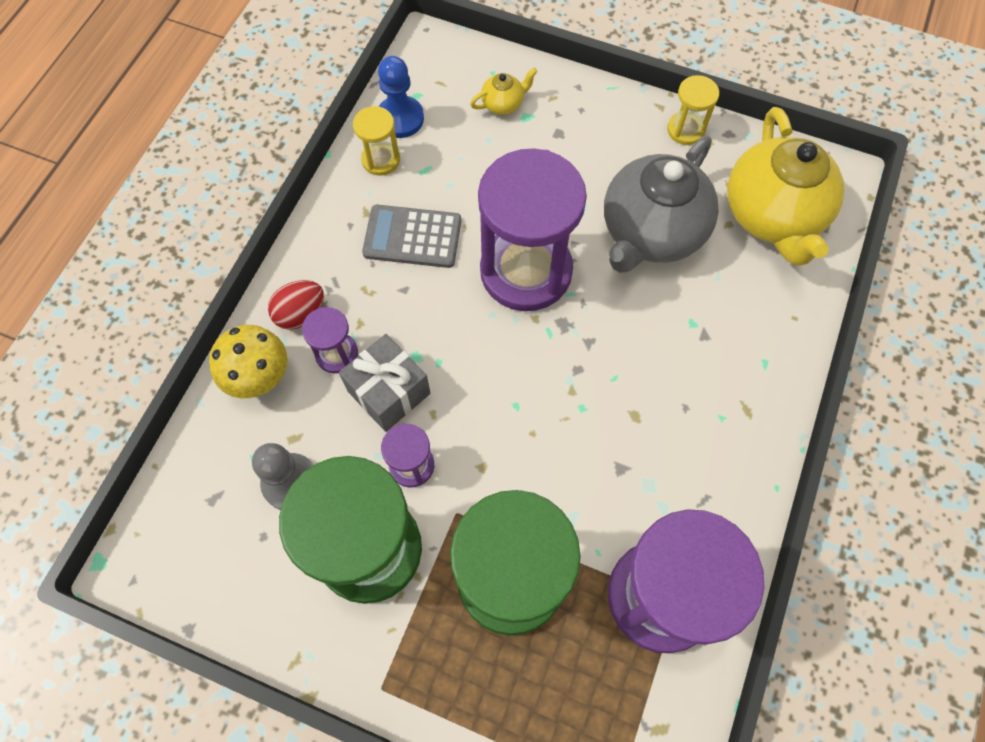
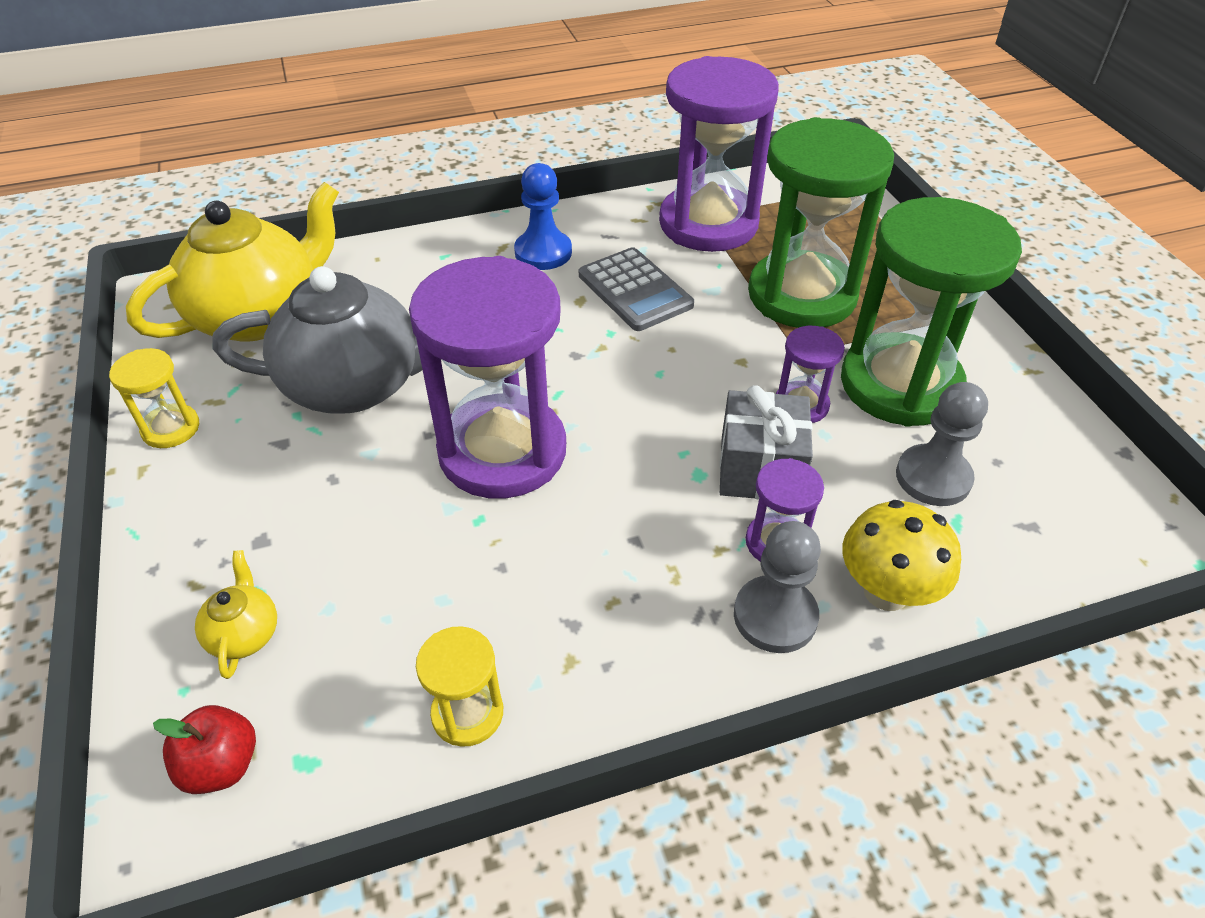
camera: 130 degrees left, 20 degrees down
(301, 314) = (775, 616): red egg -> grey pawn
(400, 118) = (368, 748): blue pawn -> blue pawn (543, 252)
(412, 237) = (558, 582): grey calculator -> grey calculator (635, 290)
(441, 70) = (221, 765): none -> red apple
(503, 104) = (244, 634): yellow teapot -> yellow teapot turned 60 degrees clockwise

